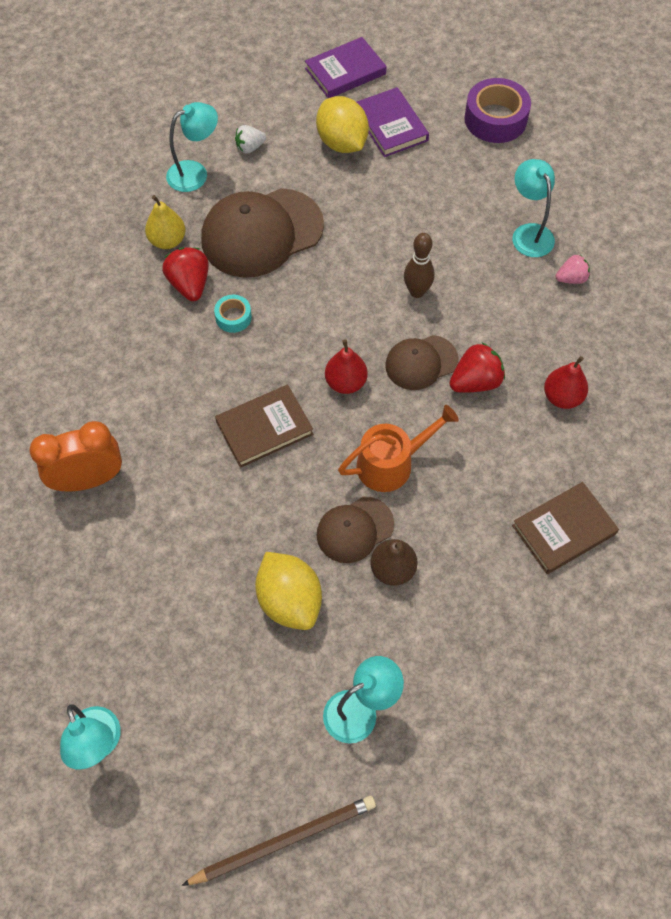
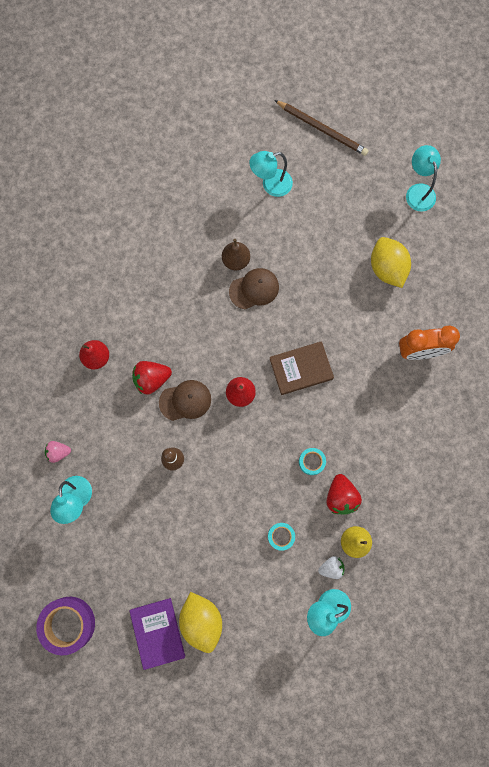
camera: 170 degrees left, 15 degrees up
(250, 147) = (278, 629): white strawberry -> white strawberry (331, 567)
(261, 233) = (281, 536): brown cap -> turquoise tape
(284, 840) = (322, 129): brown pencil -> brown pencil turned 135 degrees counterclockwise
(289, 600) = (301, 252): yellow lemon -> yellow lemon (387, 268)
(345, 71) = (183, 706): purple book -> none
(391, 463) = (222, 329): orange watering can -> none
(563, 530) = (125, 267): brown book -> none

